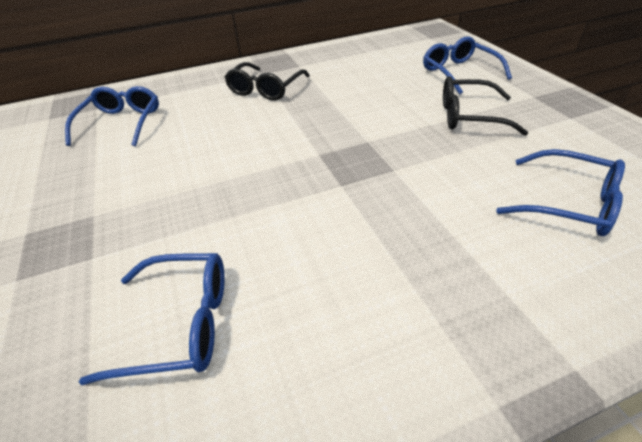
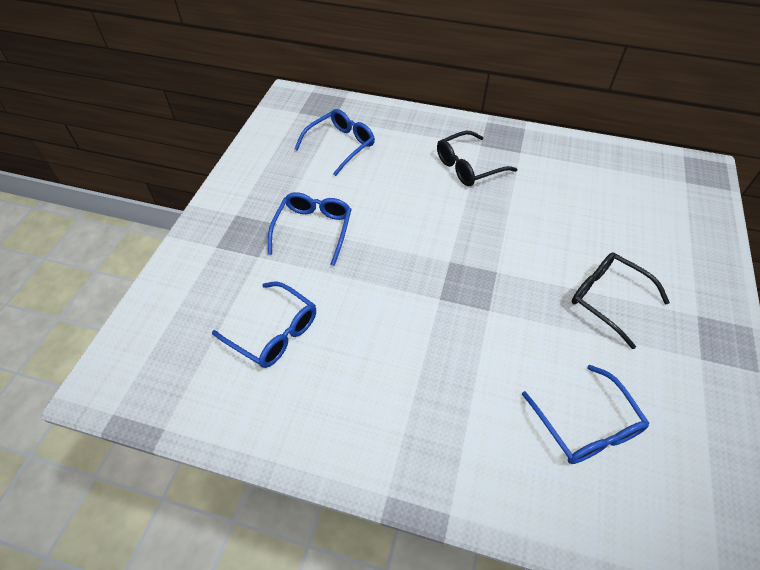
camera: 35 degrees right, 10 degrees up
(459, 73) = (659, 244): blue glasses -> blue glasses (313, 230)

